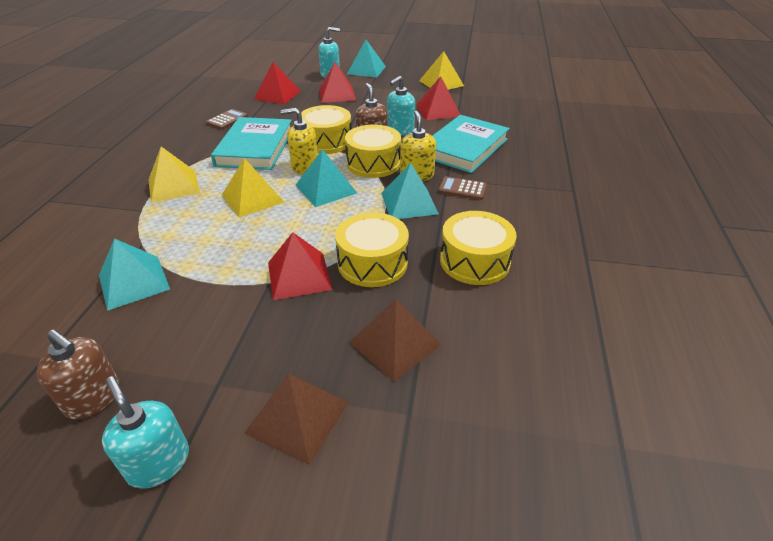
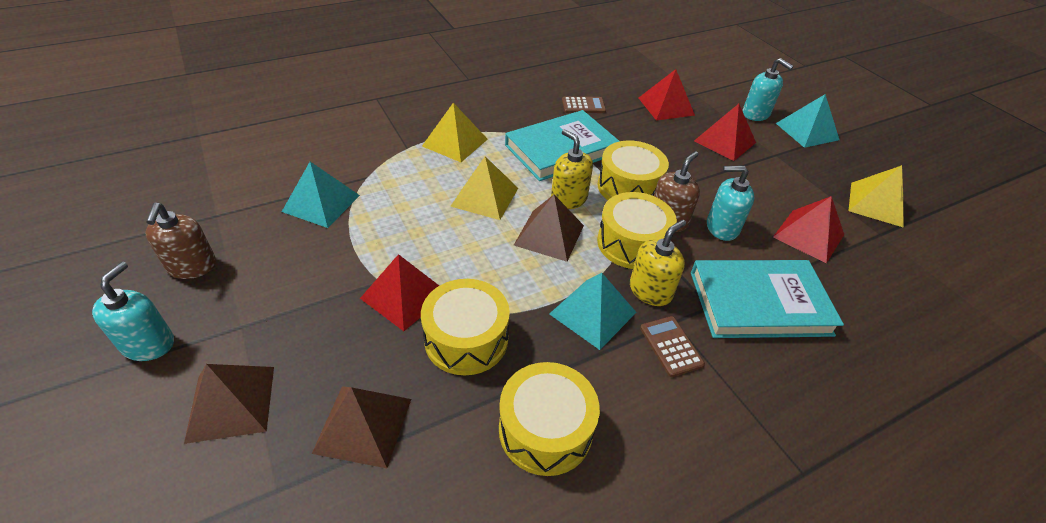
camera: 50 degrees right, 5 degrees up
(326, 189) = (549, 235): turquoise pyramid -> brown pyramid

